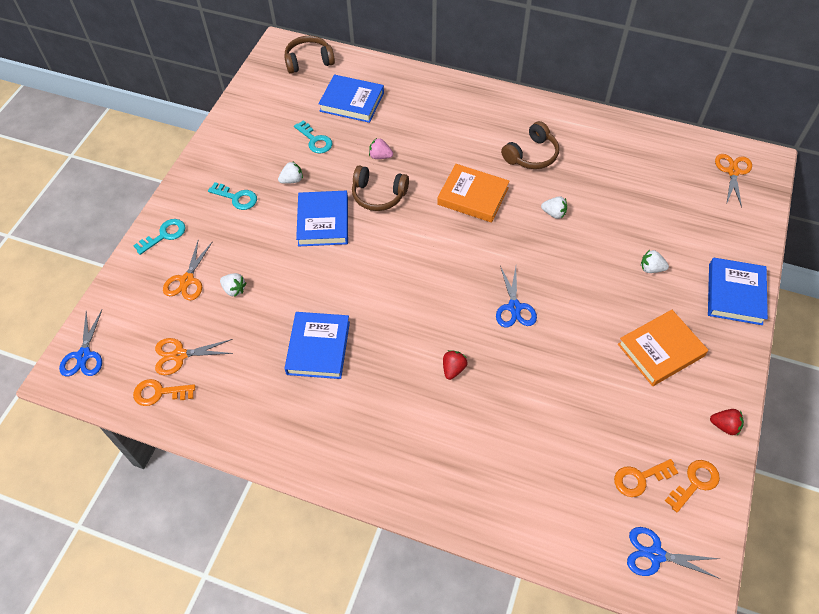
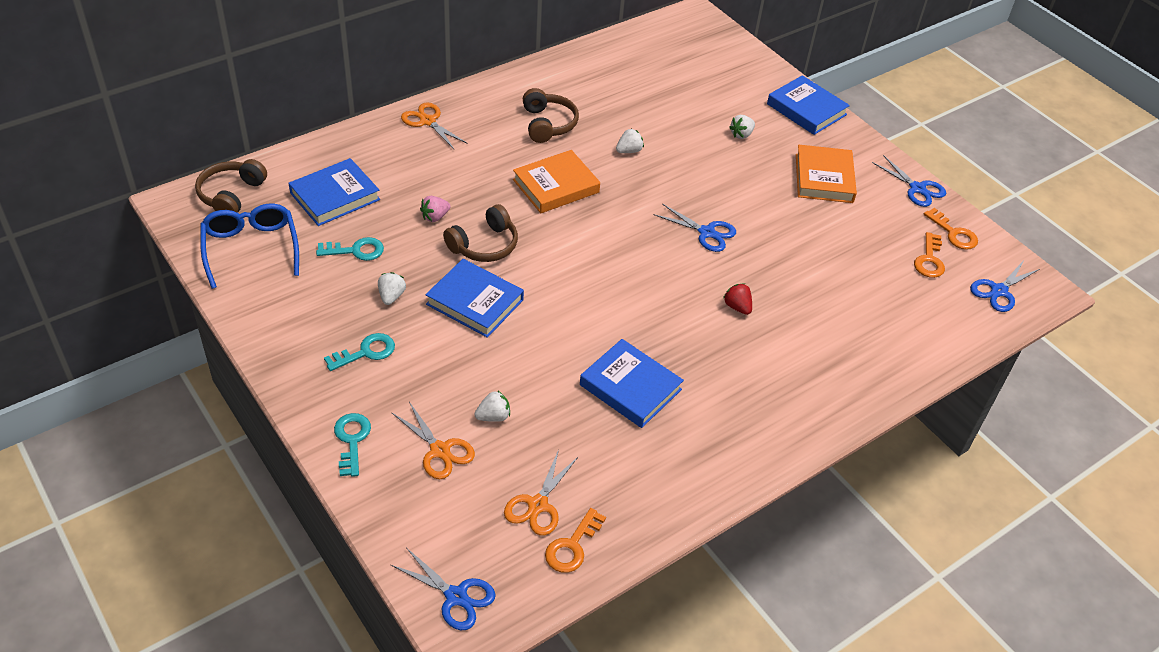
camera: 60 degrees left, 10 degrees down
(274, 97) = (251, 248): none -> blue glasses
(695, 482) = (954, 233): orange key -> orange key turned 150 degrees clockwise
(724, 426) = (917, 189): red strawberry -> blue scissors
(732, 171) = (689, 35): orange scissors -> orange scissors (427, 121)

